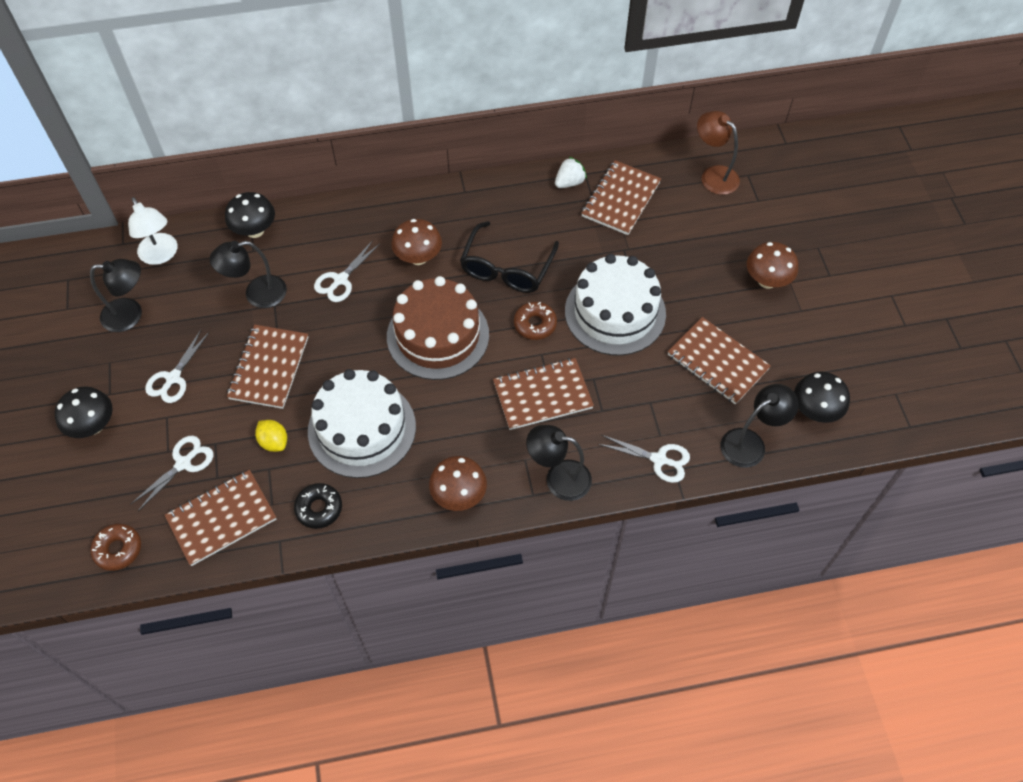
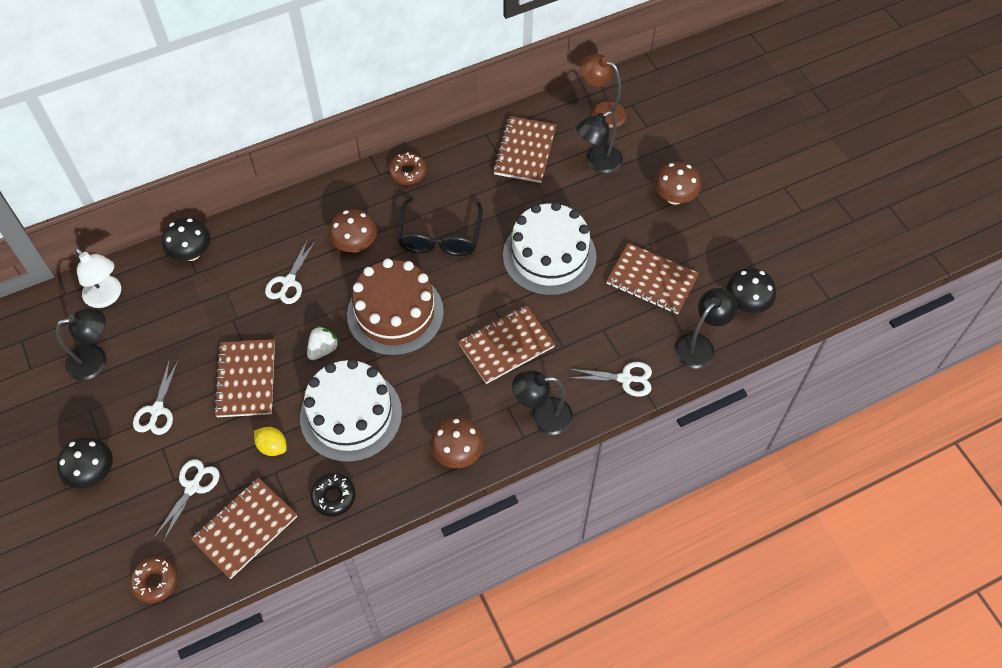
camera: 15 degrees left, 0 degrees up
(257, 294) = (213, 313): black lamp -> black lamp (597, 163)
(535, 324) = (481, 283): brown donut -> brown donut (408, 172)
(569, 182) = (474, 145): white strawberry -> white strawberry (323, 349)

